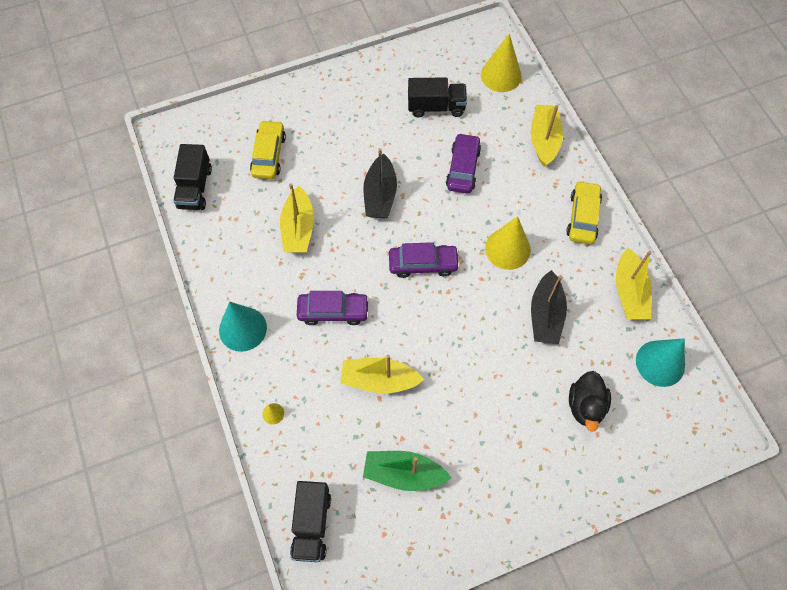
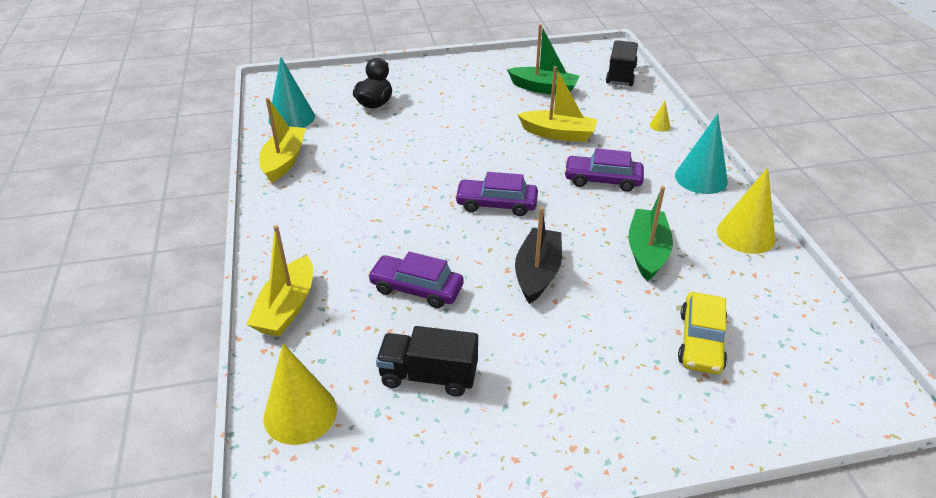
camera: 170 degrees left, 25 degrees down
(195, 188) = (802, 313): black truck -> none
(298, 228) = (647, 252): yellow boat -> green boat
(463, 168) = (416, 288): purple car -> purple car turned 90 degrees clockwise
(507, 249) = (394, 205): yellow cone -> yellow cone (745, 235)
(545, 315) = (379, 155): black boat -> none
(583, 217) = (290, 222): yellow car -> none

